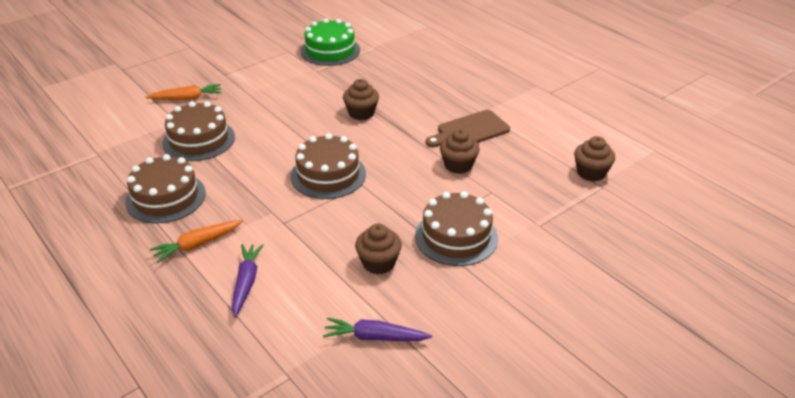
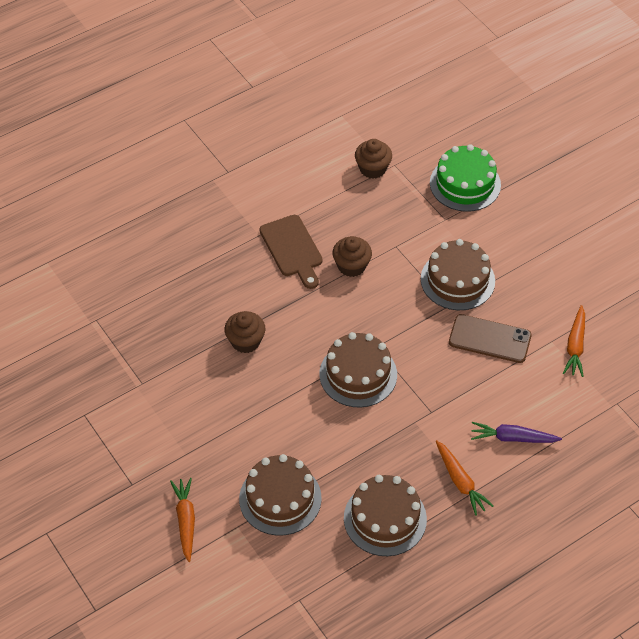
camera: 85 degrees left, 15 degrees up
(330, 51) = (92, 368): green cake -> green cake (465, 184)
(374, 337) = (575, 346): purple carrot -> orange carrot
(378, 263) = (490, 339): brown cupcake -> brown phone

